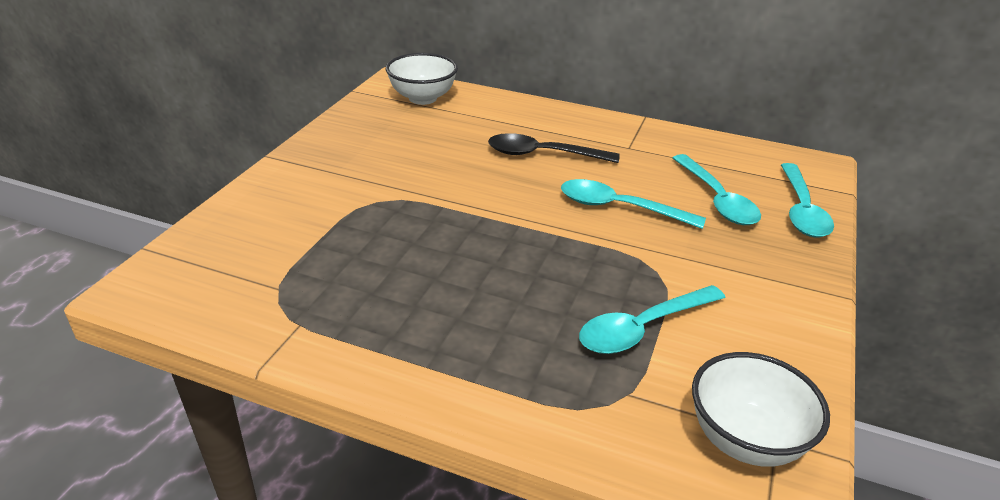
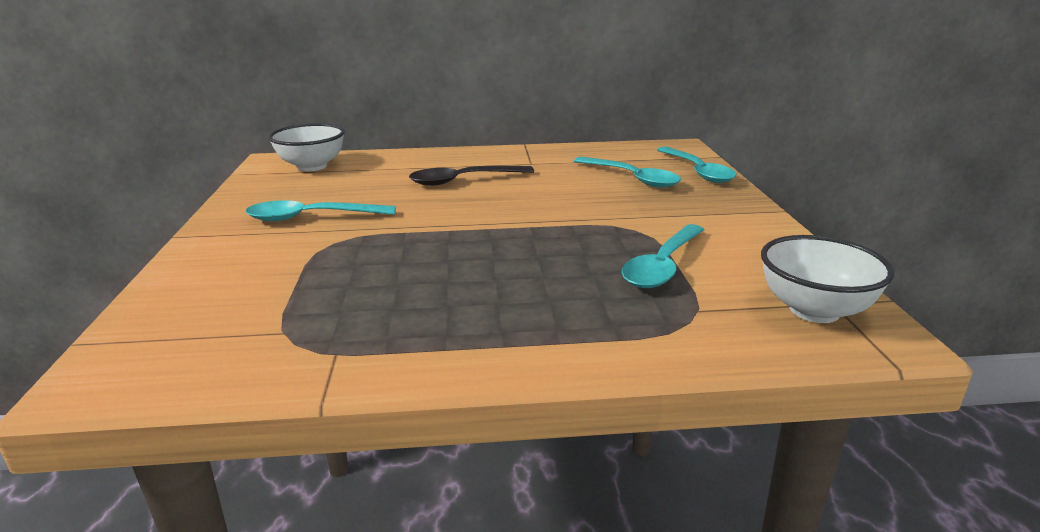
camera: 25 degrees left, 10 degrees down
(620, 208) = (563, 199): turquoise spoon -> turquoise spoon (312, 217)

